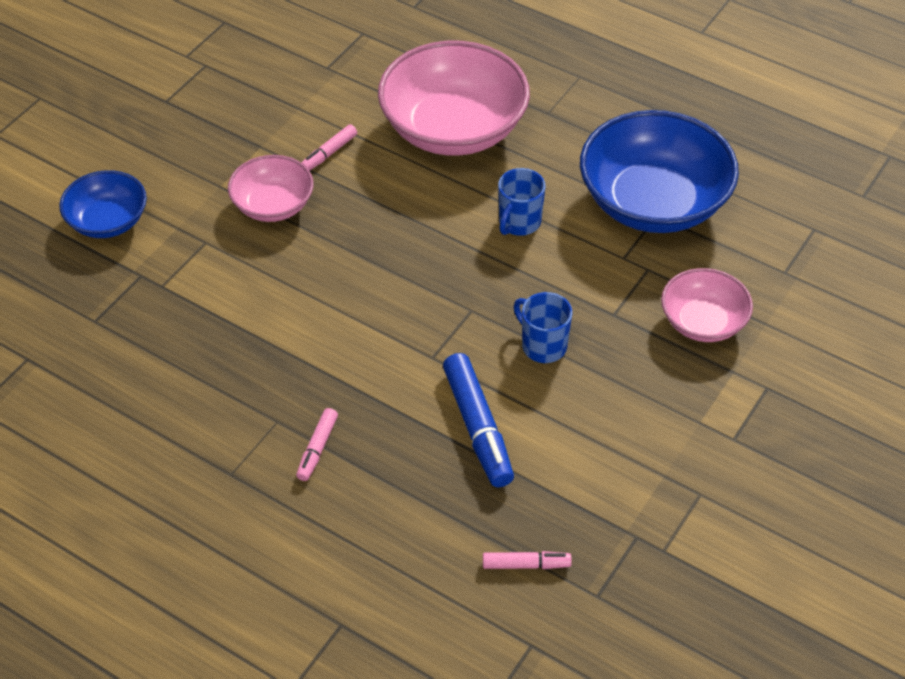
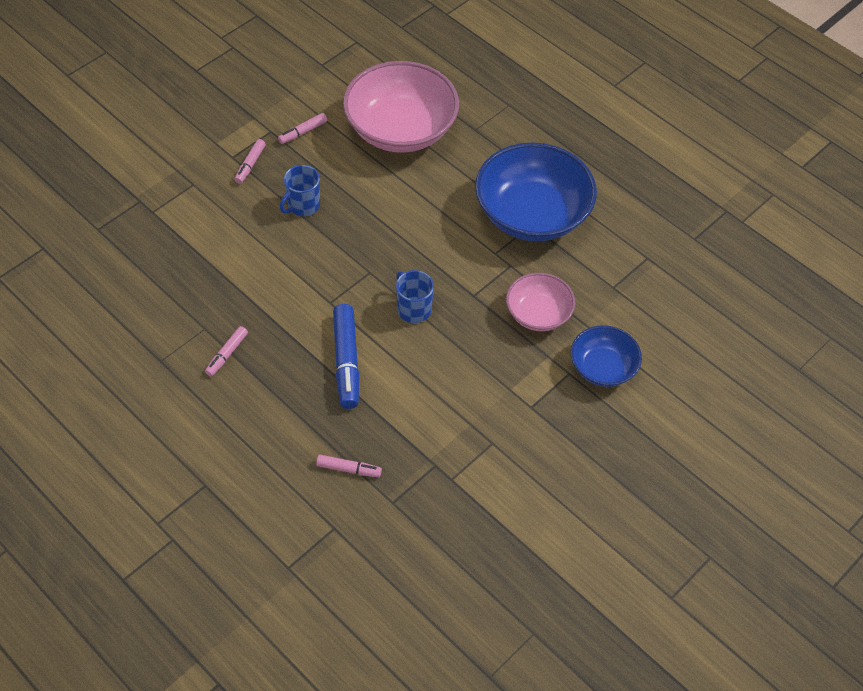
camera: 10 degrees right, 5 degrees up
(108, 221) = (128, 155): blue bowl -> blue bowl (602, 367)
(273, 205) = (250, 165): pink bowl -> pink marker
(519, 223) = (426, 212): blue mug -> blue mug (303, 205)

